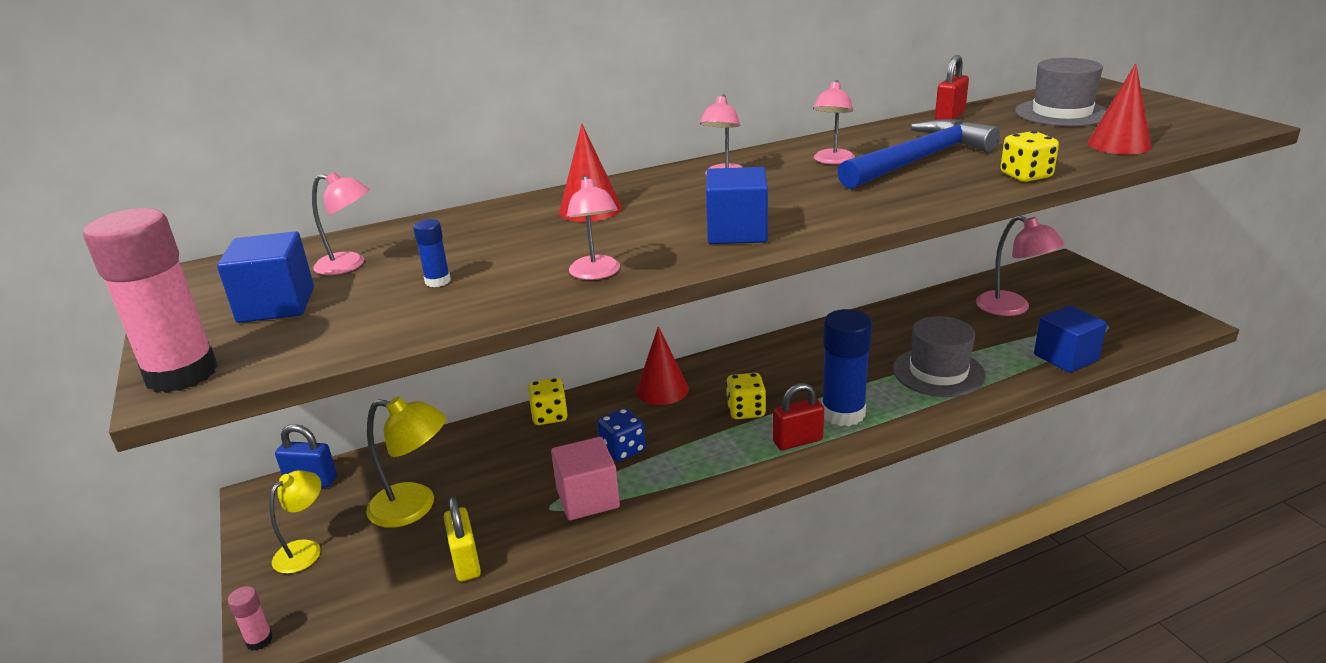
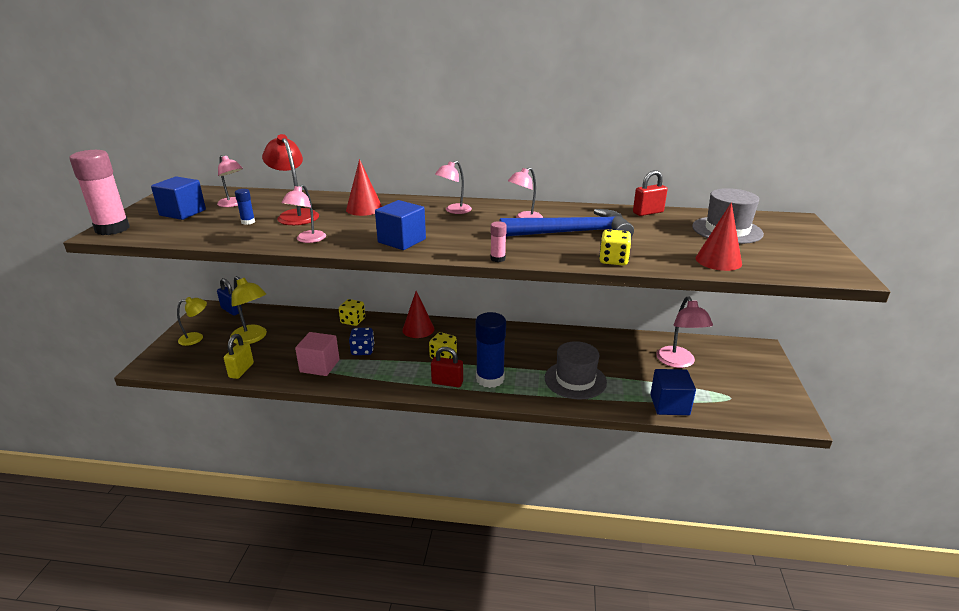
camera: 30 degrees right, 0 degrees up
(259, 640) = (142, 365): pink glue stick -> pink glue stick (497, 259)
(498, 248) = (295, 215): none -> red lamp

